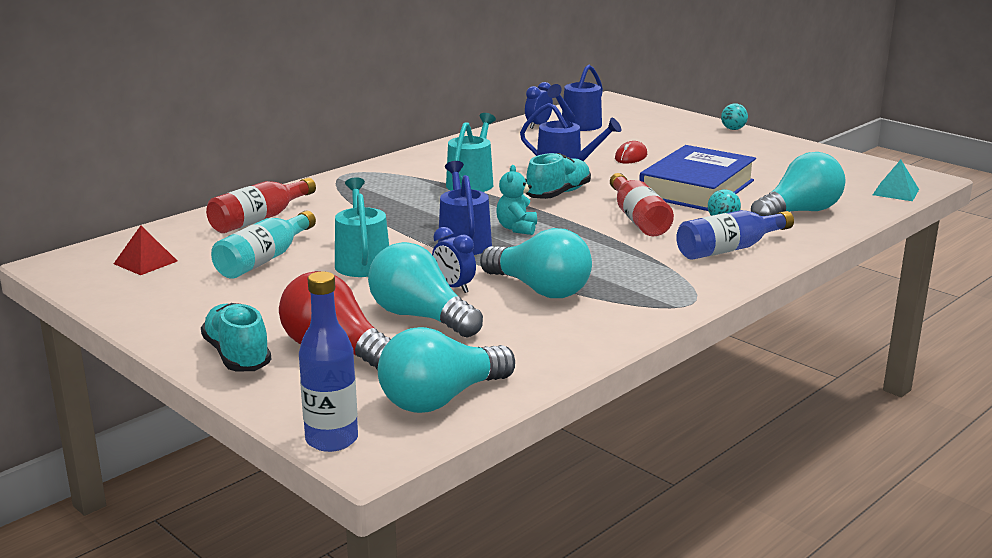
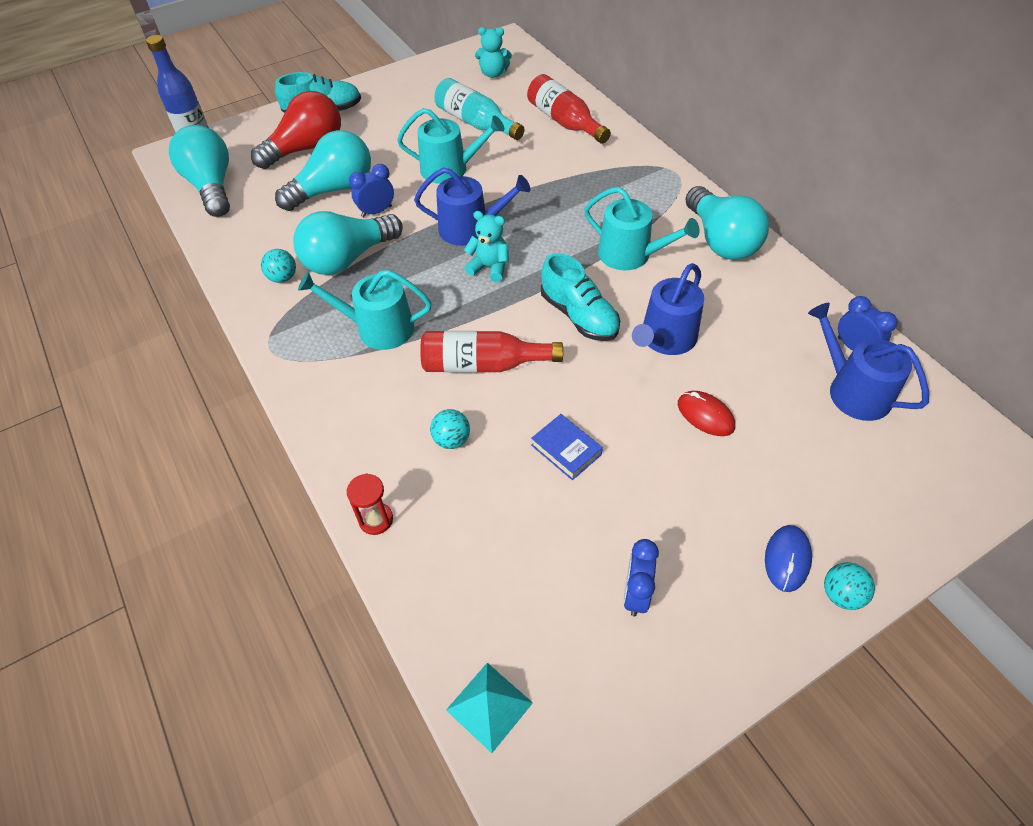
camera: 105 degrees right, 30 degrees up
(145, 262) = (493, 74): red pyramid -> turquoise teddy bear
(589, 316) = (283, 278): none -> turquoise ball
(627, 261) = (377, 328): none -> turquoise watering can
(697, 188) = (566, 450): blue book -> blue book, size x0.42
(723, 138) = (787, 559): none -> blue mouse
(729, 249) = (371, 418): blue bottle -> none
(785, 166) = (635, 594): none -> blue clock
(799, 212) = (451, 532): turquoise light bulb -> turquoise light bulb (721, 240)
(816, 234) = (376, 519): none -> red hourglass

